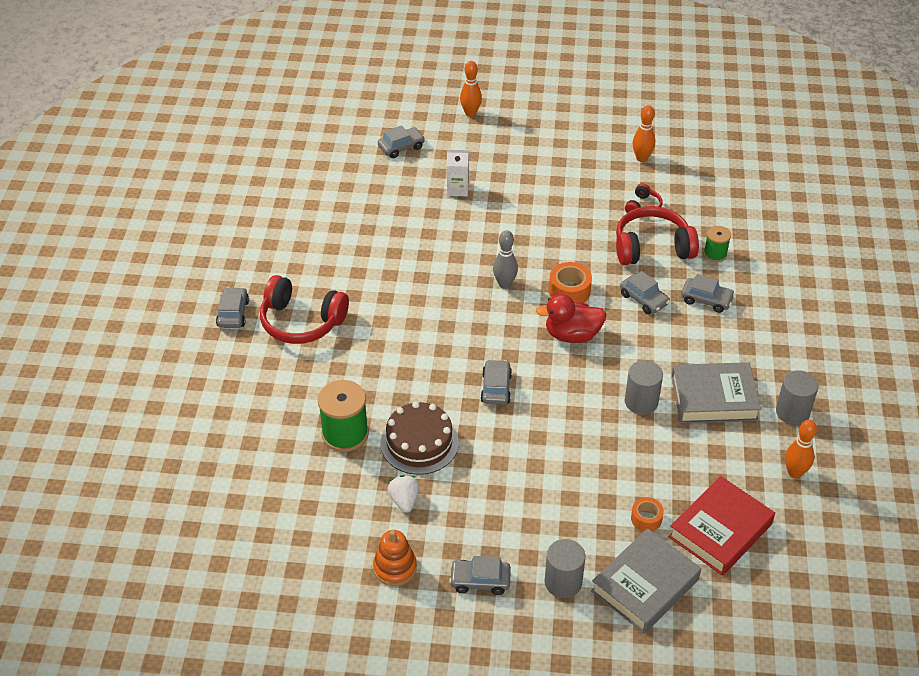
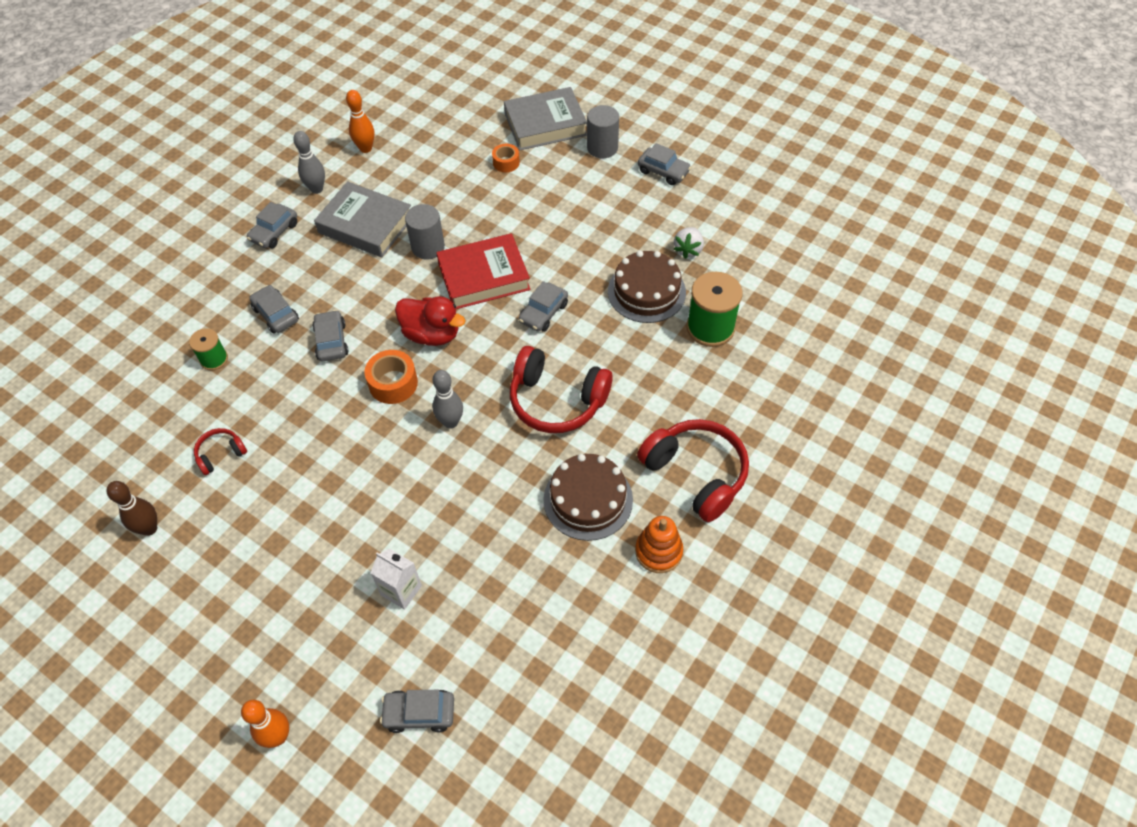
camera: 150 degrees left, 10 degrees up
(233, 313) = (769, 521): grey car -> grey car (274, 232)
(371, 277) = (588, 499): none -> brown cake
(395, 568) = (724, 204): orange stacking toy -> orange stacking toy (658, 551)
(641, 158) = (149, 528): orange bowling pin -> brown bowling pin
(652, 247) = (265, 396): red headphones -> red headphones (557, 401)
(720, 530) = (460, 135): red book -> red book (484, 277)
(792, 412) = (316, 189): grey cylinder -> grey bowling pin

